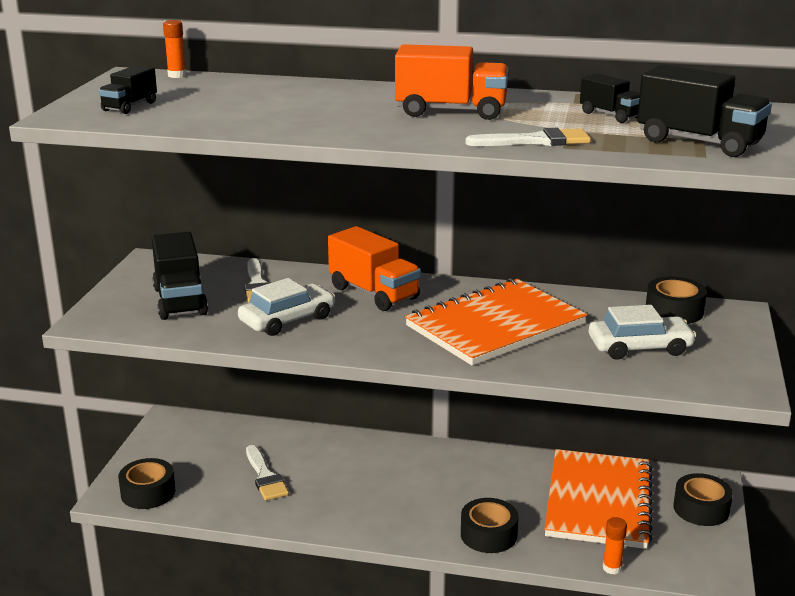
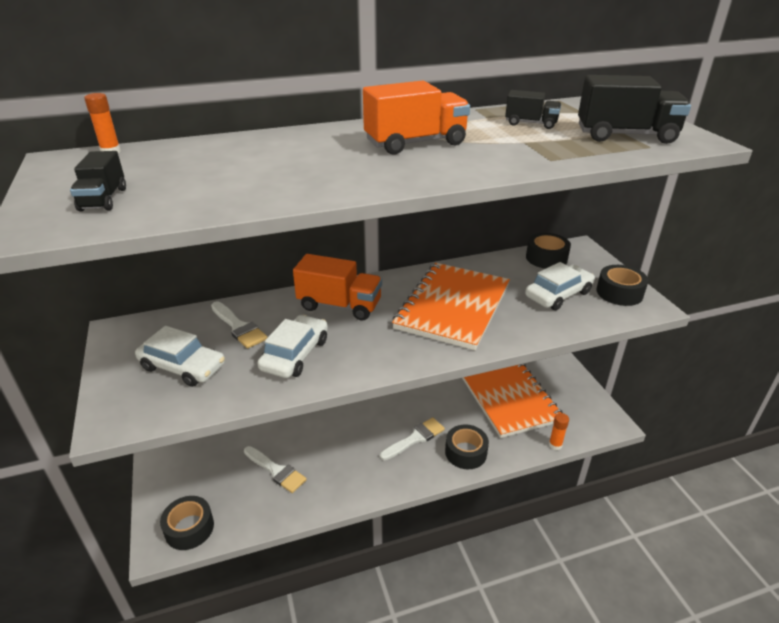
camera: 30 degrees left, 10 degrees up
(180, 301) = (182, 367): black truck -> white car
(536, 141) = (523, 158): white brush -> white brush (415, 438)
(701, 509) = (565, 378): black tape -> black tape (619, 293)

